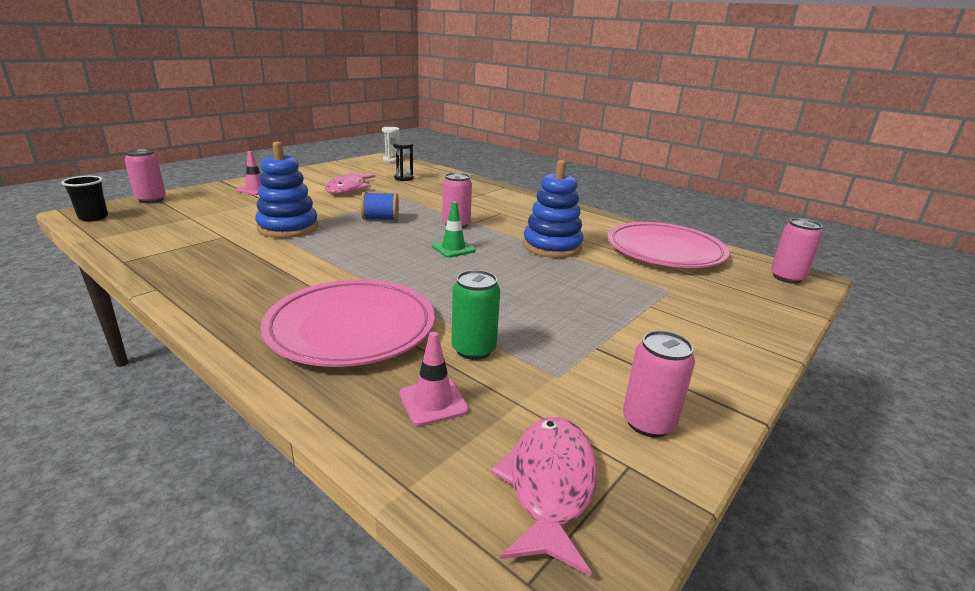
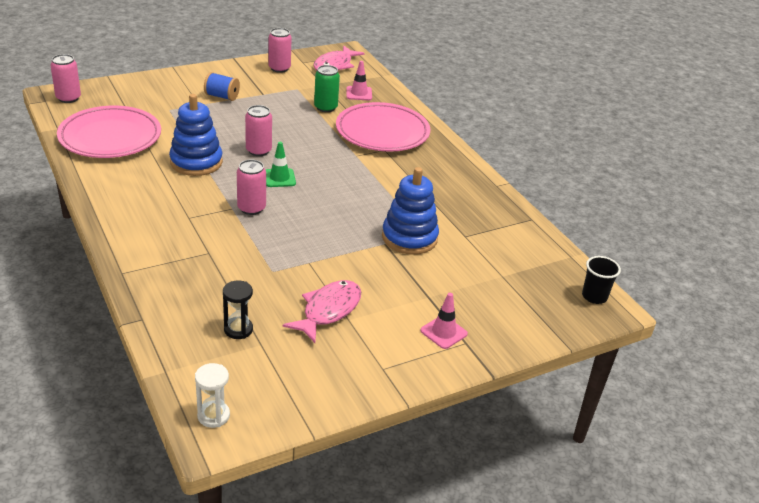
camera: 160 degrees left, 10 degrees up
(151, 199) = (557, 328): pink can -> pink can (258, 150)
(380, 219) = (318, 233): blue spool -> blue spool (222, 96)

